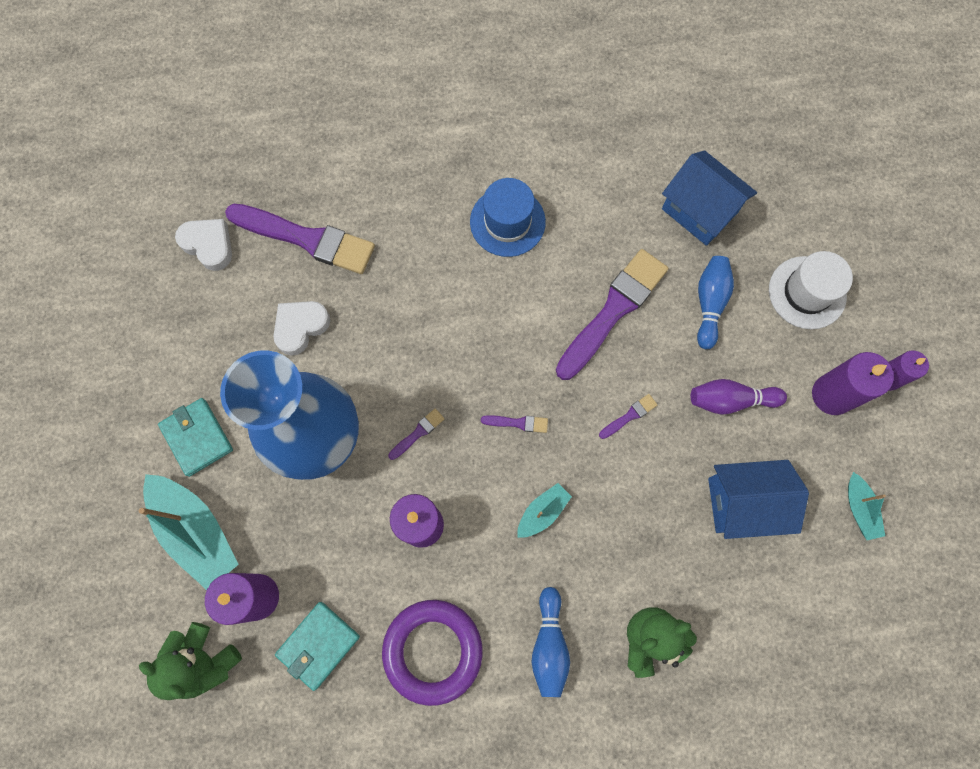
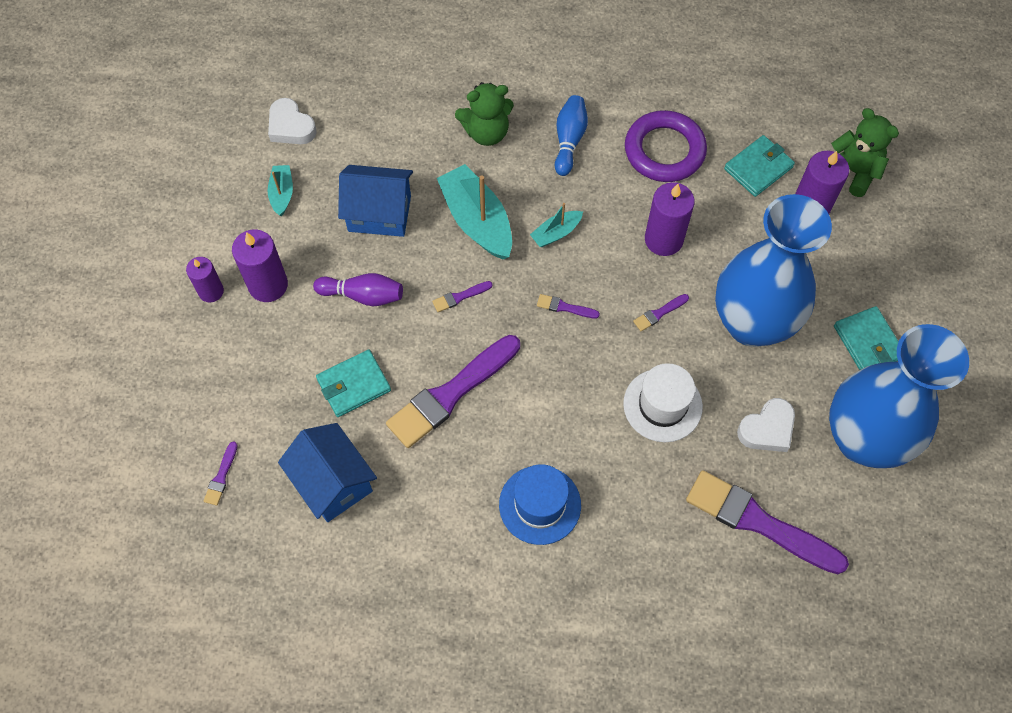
camera: 170 degrees left, 10 degrees down
(196, 531) = (864, 265): turquoise boat -> turquoise boat (477, 221)
(207, 332) = (863, 439): none -> blue vase
(209, 245) = (865, 533): white heart -> white heart (291, 126)
(709, 304) = (354, 385): blue bowling pin -> turquoise wallet
(801, 199) = (221, 476): none -> purple brush
(807, 292) = (254, 380): white hat -> white hat (662, 405)

